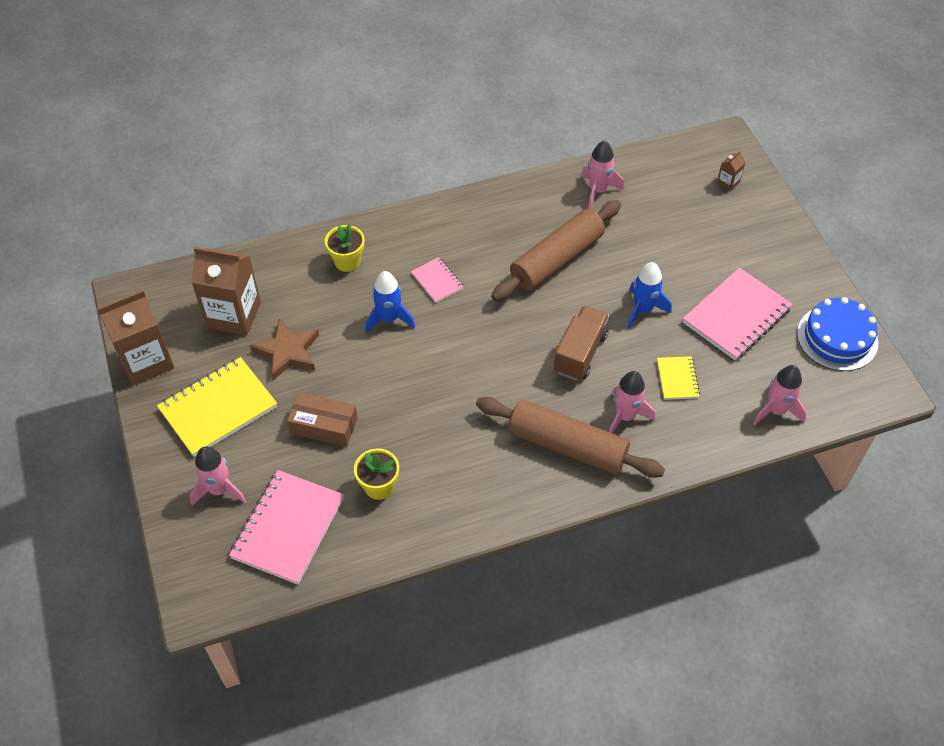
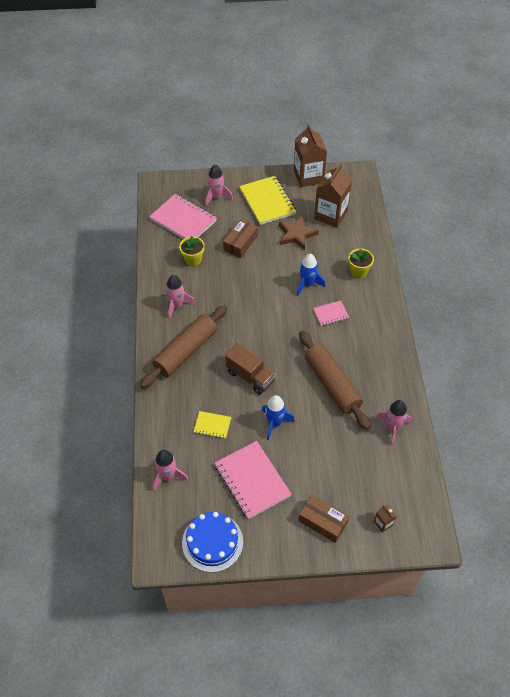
camera: 105 degrees right, 0 degrees up
(625, 416) = (195, 387): pink rocket -> pink rocket (177, 305)
(754, 236) = (322, 522): none -> brown box

